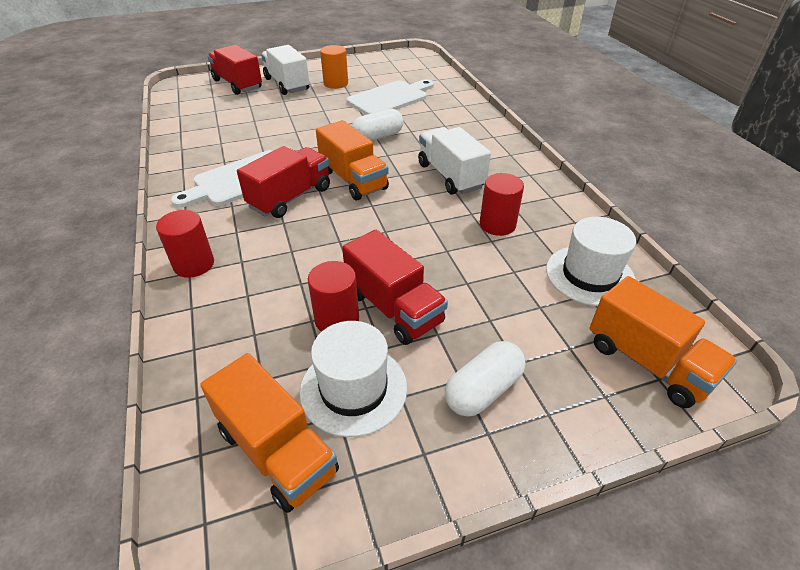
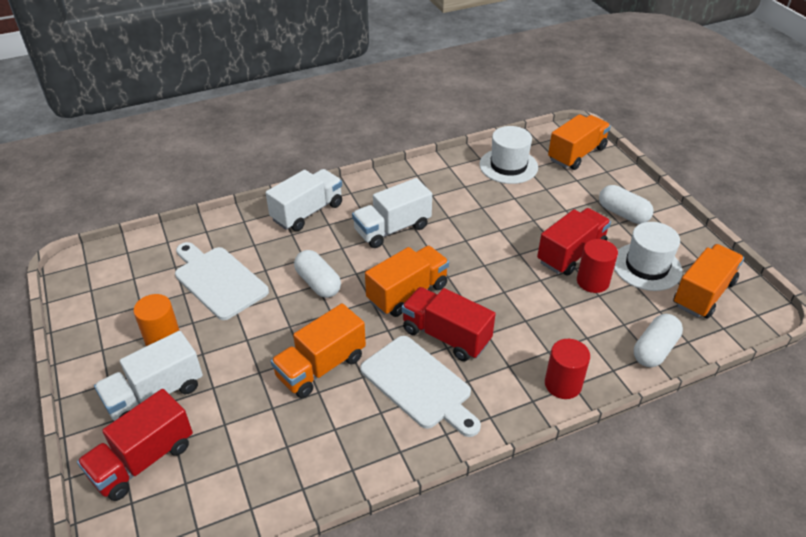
camera: 95 degrees left, 0 degrees up
(200, 354) = (654, 350): none -> white capsule
(282, 138) = (321, 367): none -> orange truck
(476, 132) = (307, 212): none -> white truck
(497, 224) = (461, 203): red cylinder -> none

